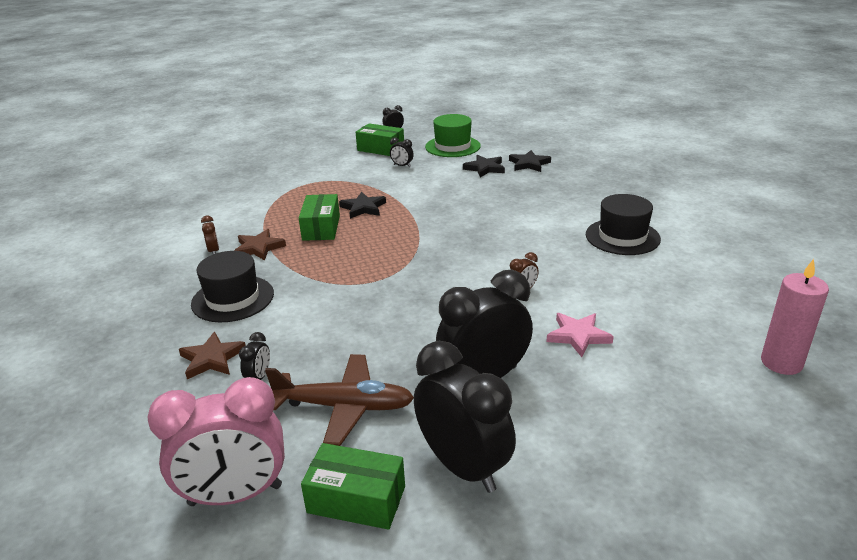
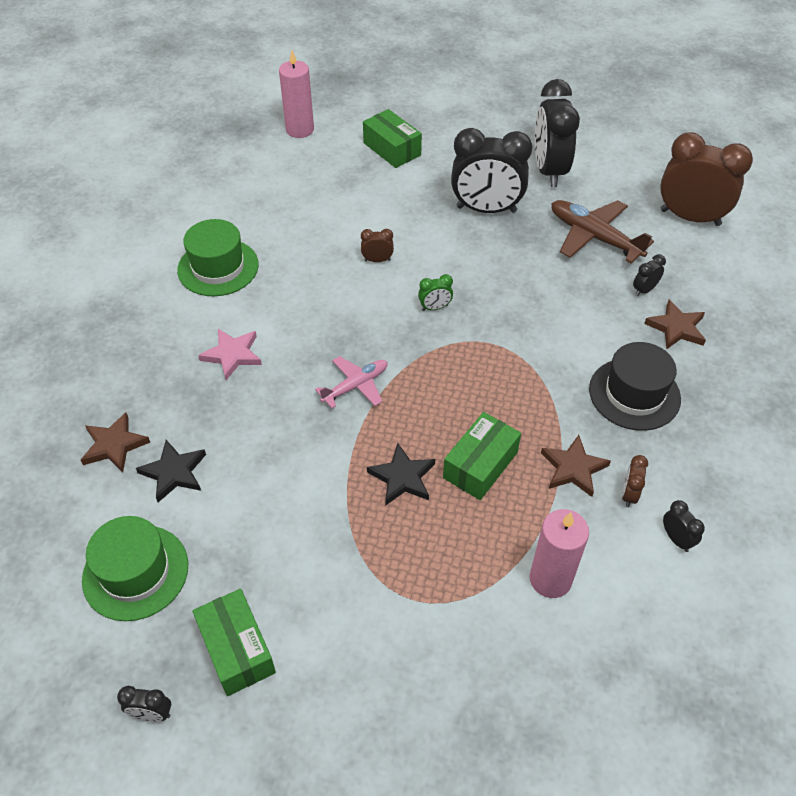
camera: 145 degrees left, 20 degrees up
(235, 495) = (690, 217): pink clock -> brown clock
(246, 209) = (550, 579): none -> pink candle
(356, 499) = (620, 184): green box -> green box (392, 149)
(402, 166) = (261, 560): black clock -> black clock (676, 539)
(437, 282) = (435, 307): none -> green clock
(438, 226) = (355, 386): none -> pink plane
(529, 164) = (114, 445): black star -> brown star
(578, 336) = (389, 204): pink star -> pink star (232, 355)
(622, 237) = (218, 267): black hat -> green hat

